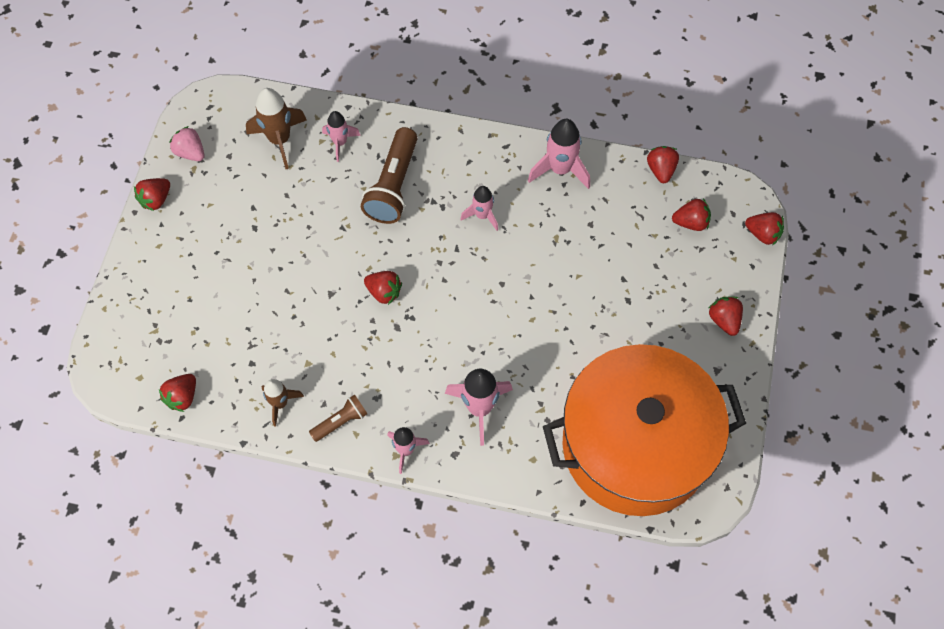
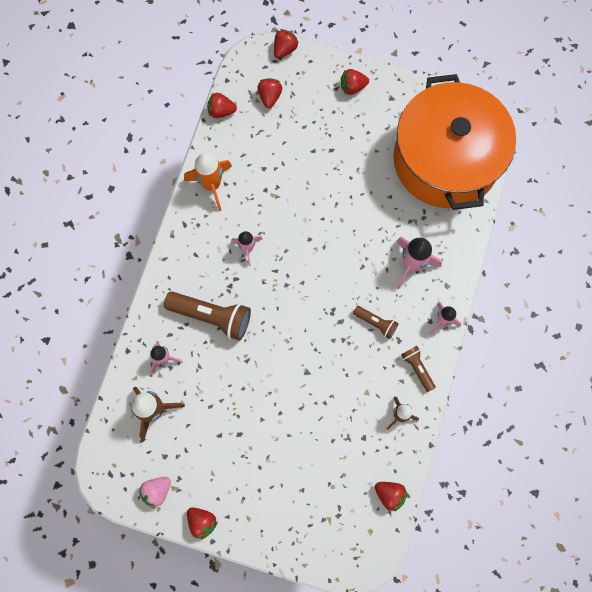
camera: 85 degrees left, 10 degrees up
(384, 292) = (309, 329): red strawberry -> none
(397, 369) = (376, 323): none -> brown flashlight
(560, 169) = (212, 185): pink rocket -> orange rocket

